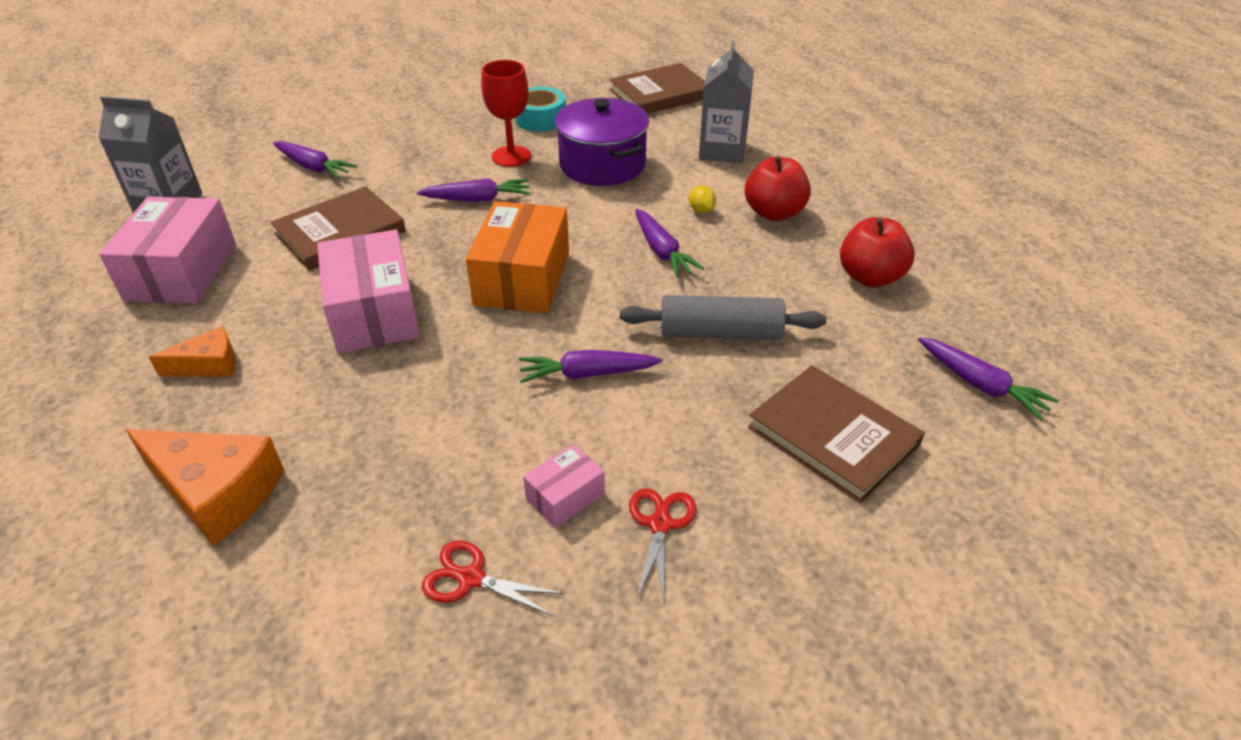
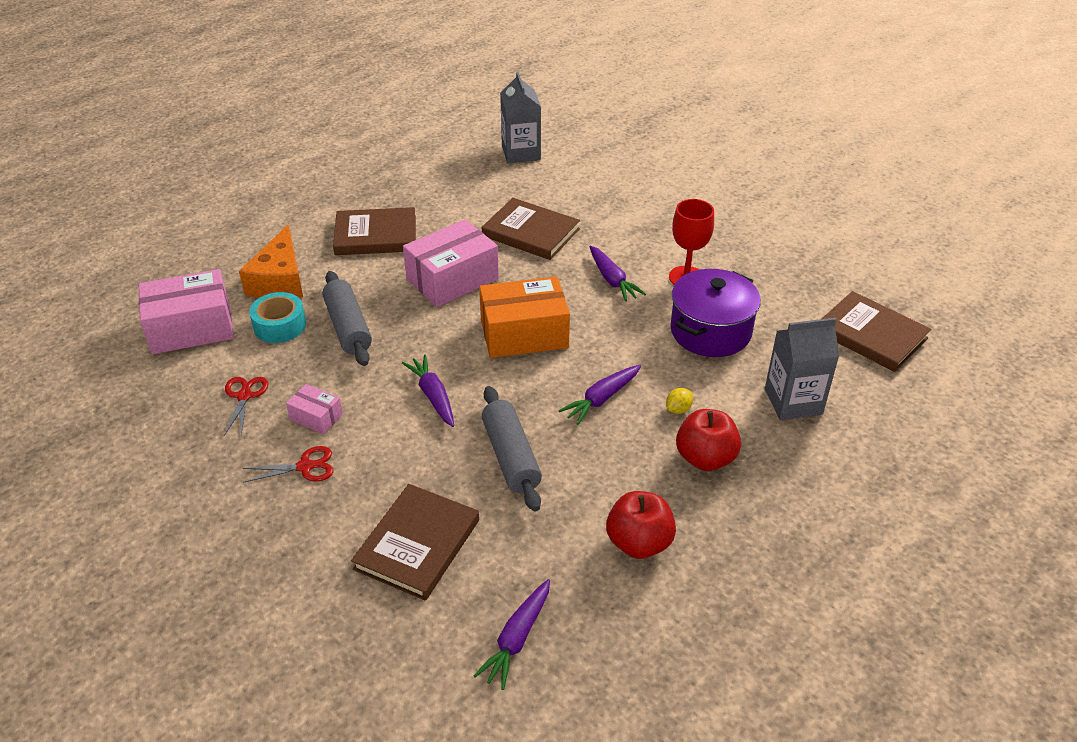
camera: 70 degrees right, 0 degrees up
(181, 272) = (454, 189): pink box -> pink box (191, 328)
(208, 365) = (376, 235): orange cheese -> brown book
(313, 167) = (602, 190): purple carrot -> none
(395, 430) = (348, 327): none -> grey rolling pin
(540, 119) = (760, 275): turquoise tape -> turquoise tape (280, 325)

